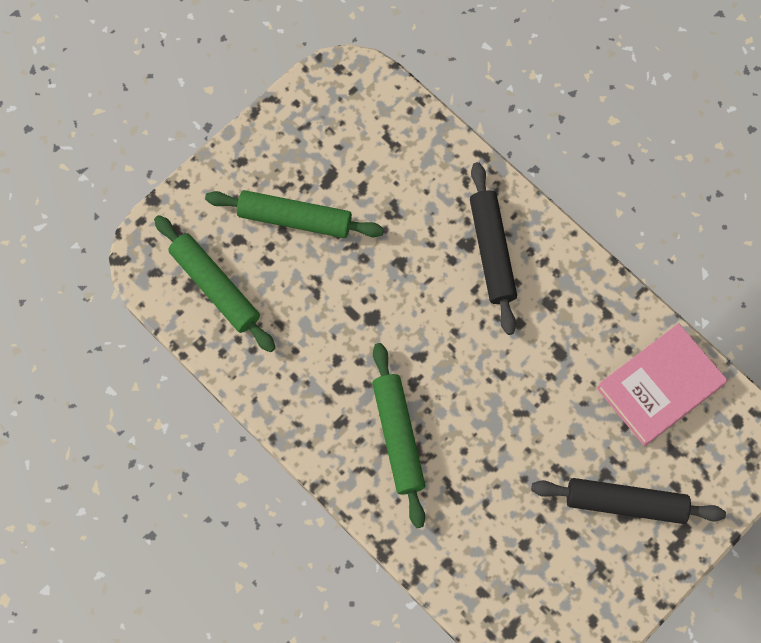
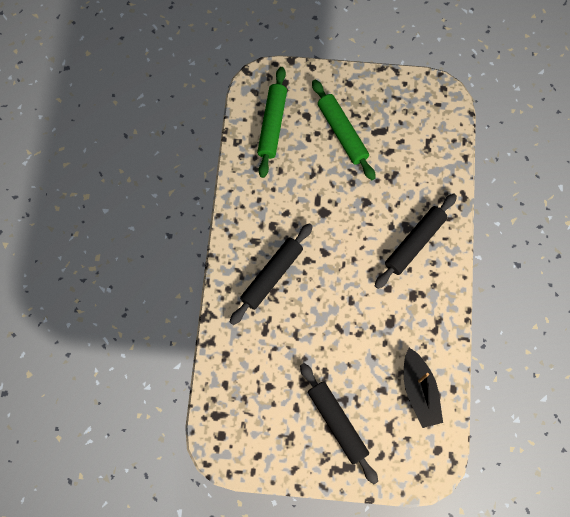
camera: 50 degrees right, 0 degrees up
(398, 436) = (272, 276): green rolling pin -> black rolling pin
(660, 386) = (419, 391): pink book -> black boat

